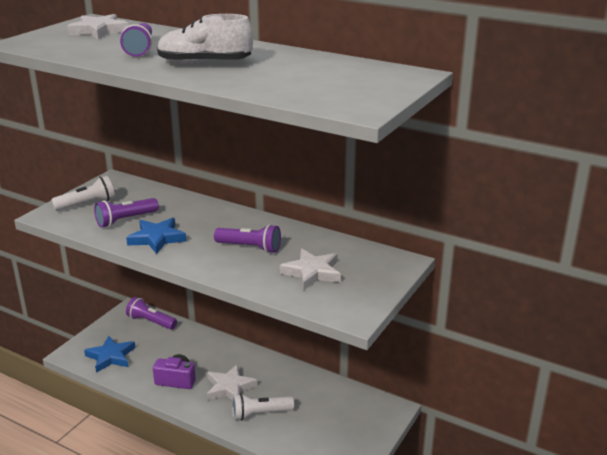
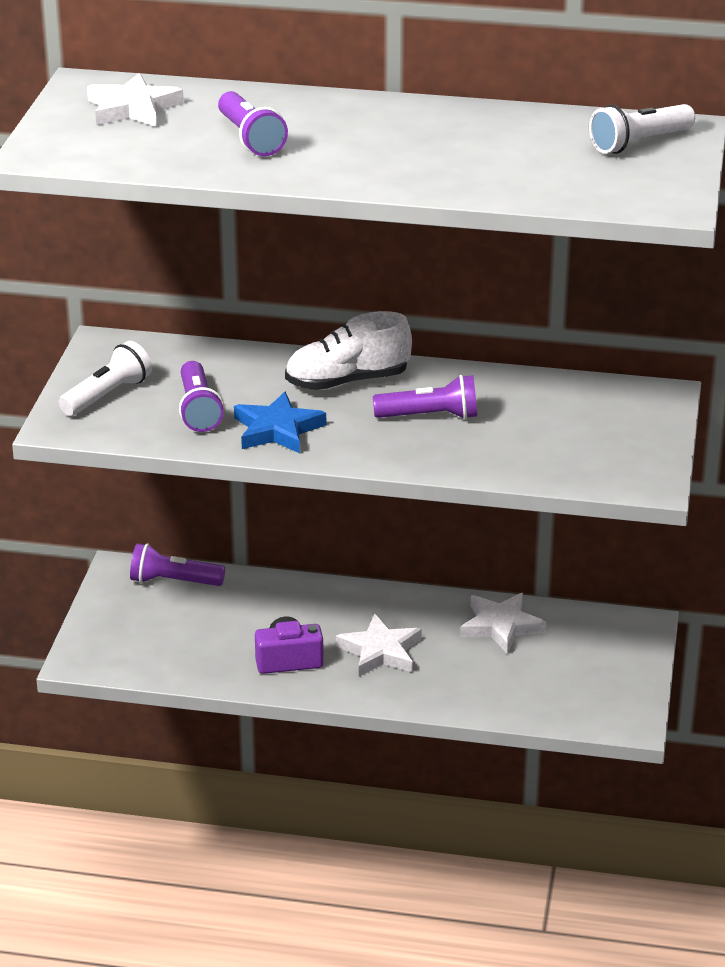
camera: 20 degrees left, 5 degrees up
(111, 356) = (151, 649): blue star -> none
(125, 220) = (198, 410): purple flashlight -> purple flashlight turned 45 degrees counterclockwise
(205, 64) = (380, 154): white shoe -> white shoe (347, 381)
(260, 414) = (453, 677): white flashlight -> white flashlight (639, 143)
(312, 272) = (549, 435): white star -> white star (501, 626)

